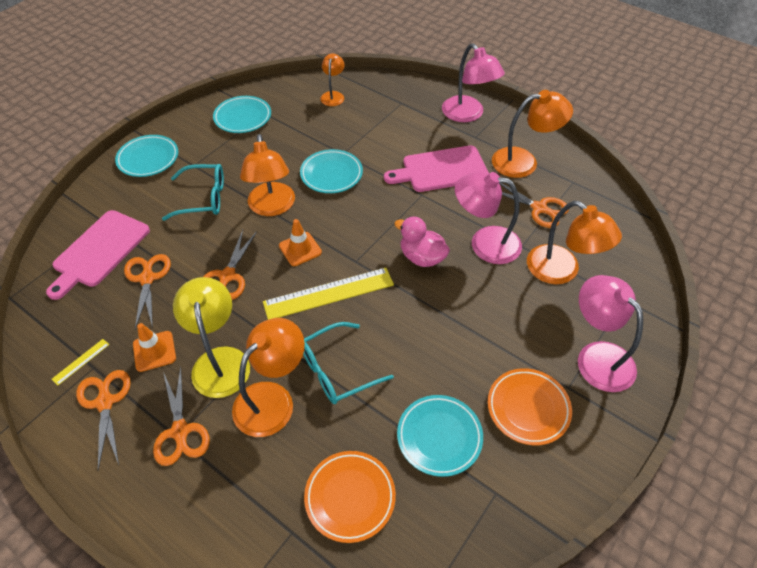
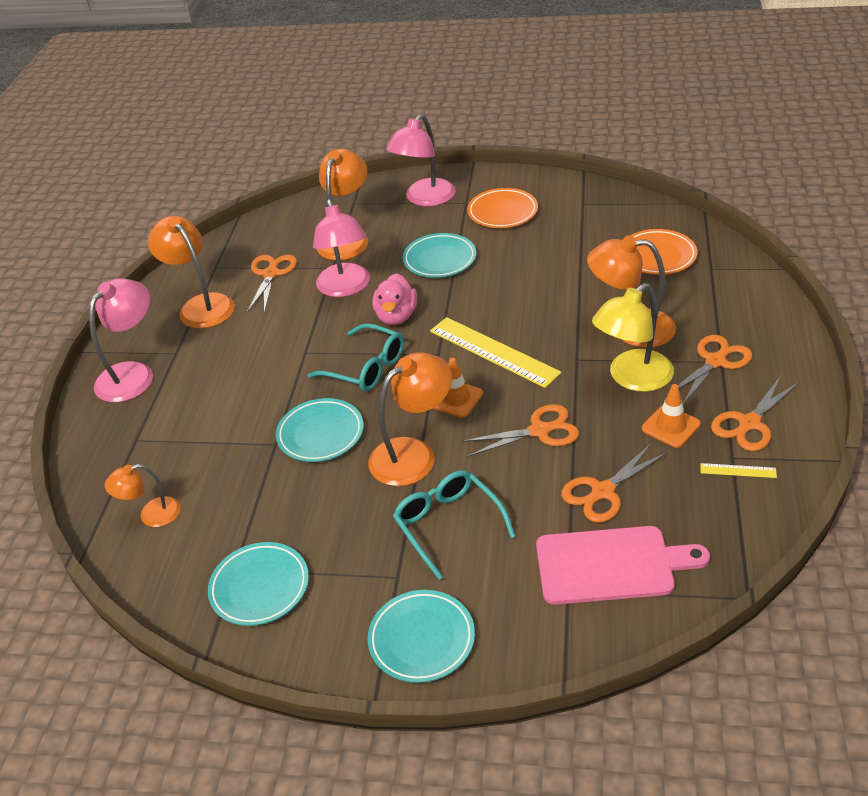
camera: 115 degrees left, 10 degrees down
(337, 370) = (567, 308): turquoise glasses -> turquoise glasses (366, 368)
(439, 437) = (568, 239): turquoise plate -> turquoise plate (439, 259)
(441, 170) = (253, 355): pink cutting board -> none

